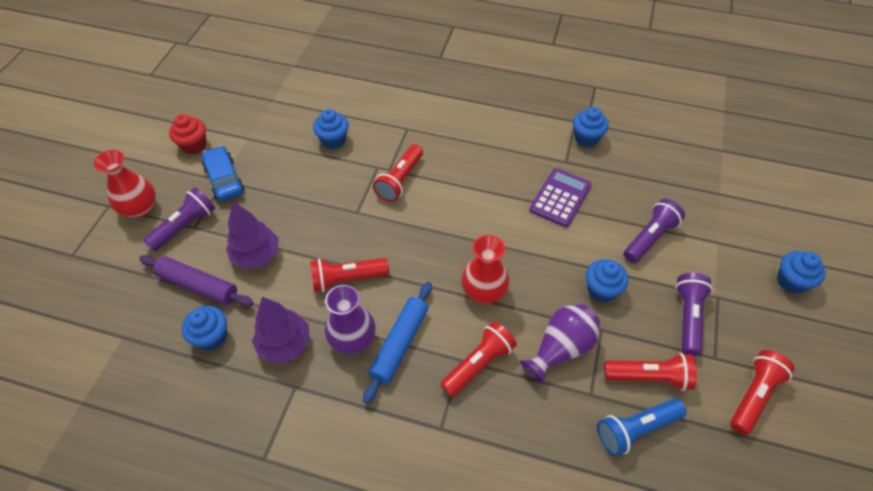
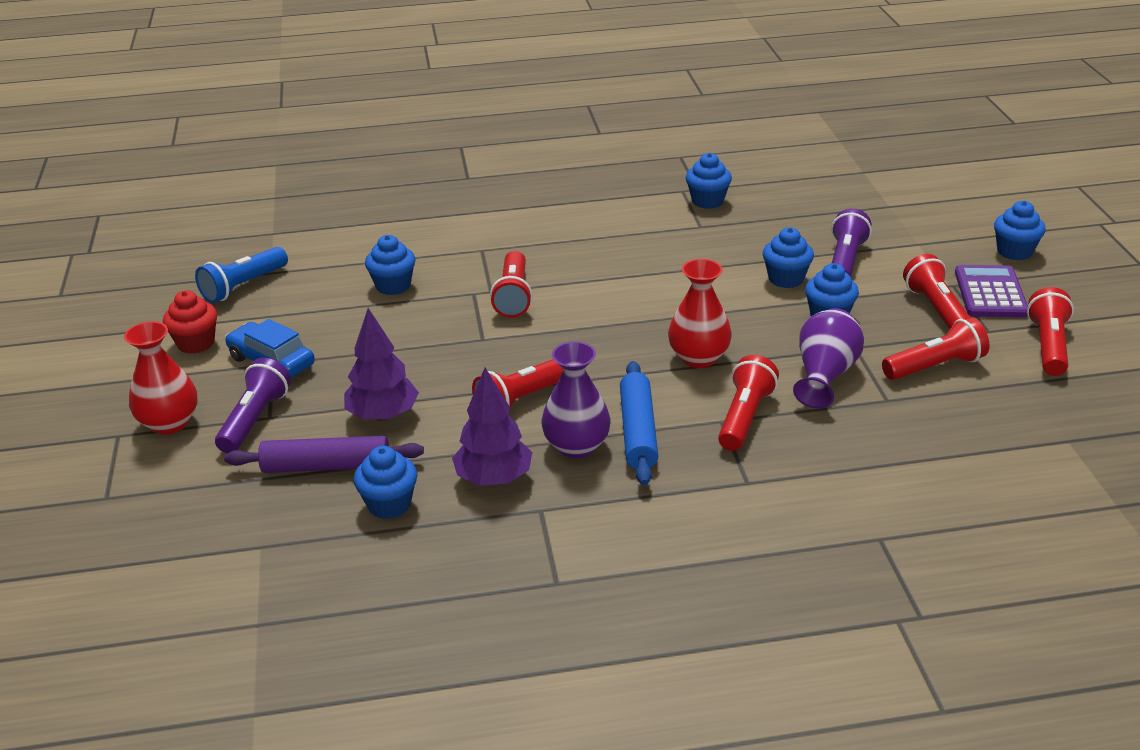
camera: 25 degrees left, 20 degrees down
(560, 198) = (720, 257): purple calculator -> purple calculator (990, 293)
(594, 238) = (786, 279): none -> blue cupcake
(635, 429) = (955, 410): blue flashlight -> blue flashlight (243, 286)
(688, 317) = (936, 309): purple flashlight -> red flashlight

